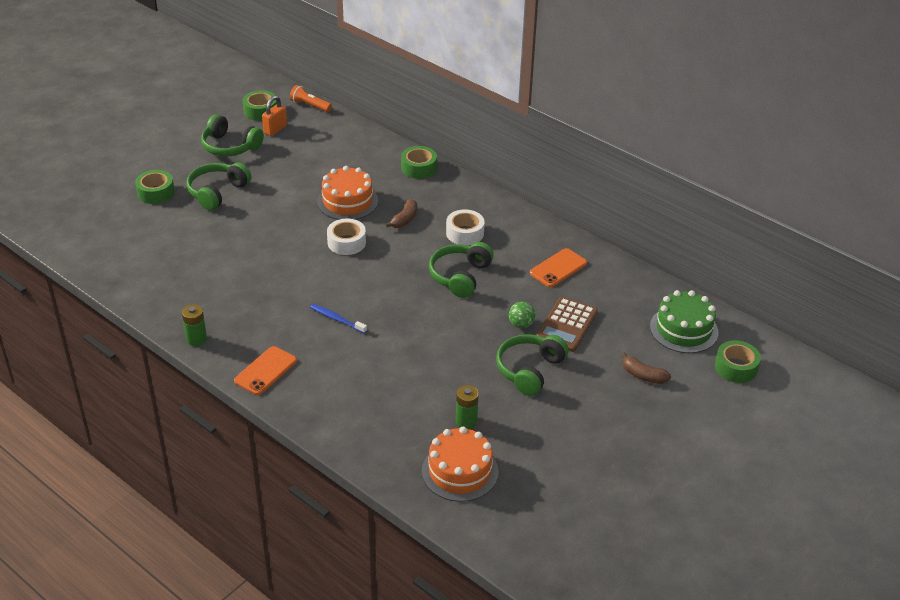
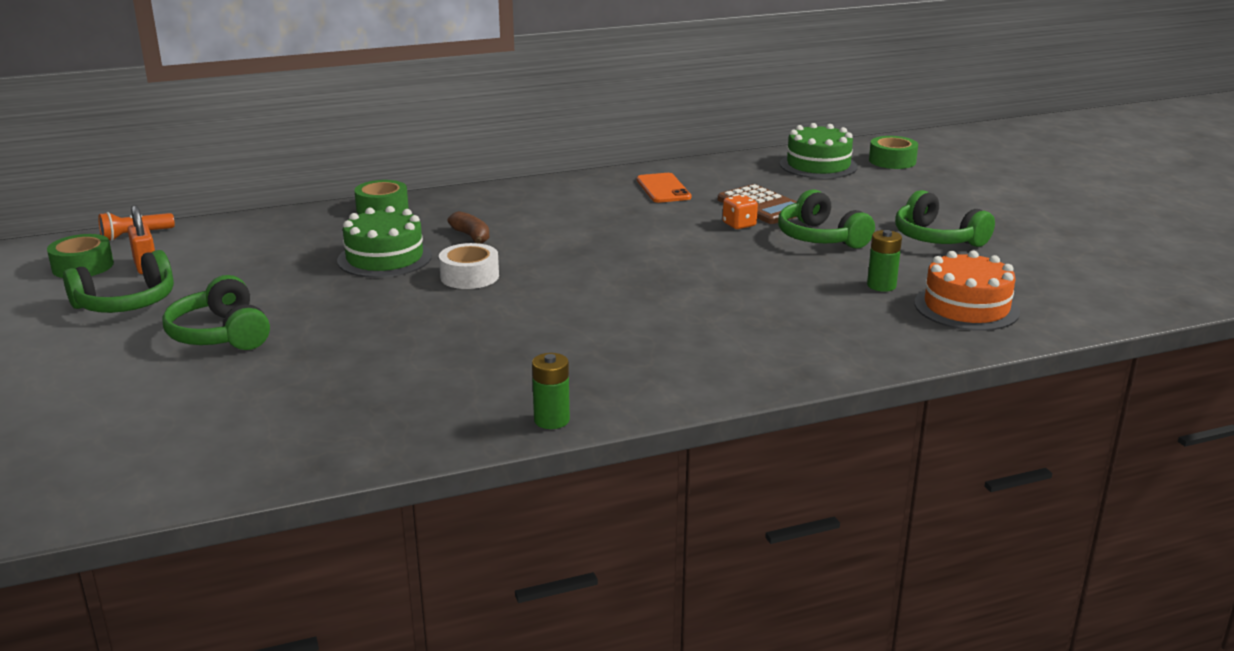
camera: 60 degrees left, 15 degrees down
(156, 192) = (137, 381): green tape -> none
(265, 371) = (678, 383): orange phone -> none
(337, 319) = (619, 315): blue toothbrush -> none
(347, 201) = (384, 258): orange cake -> green cake
(460, 276) = (619, 233): green headphones -> green headphones (937, 238)
(465, 233) = (543, 214): white tape -> none
(521, 324) = (739, 224): green ball -> orange dice
(643, 375) = (873, 195): brown banana -> none

